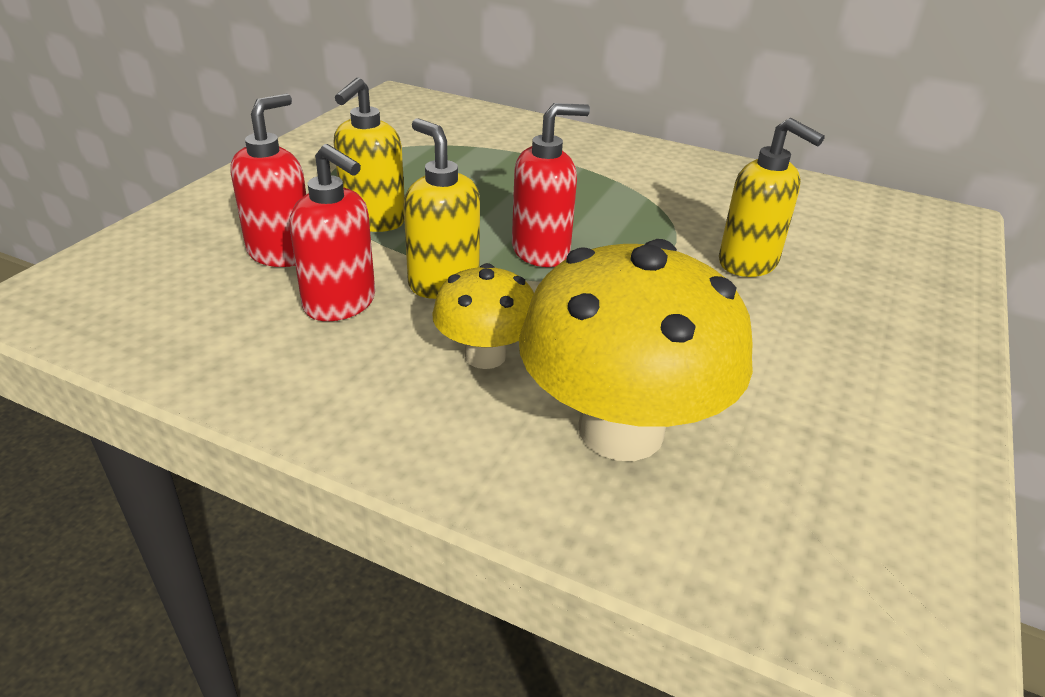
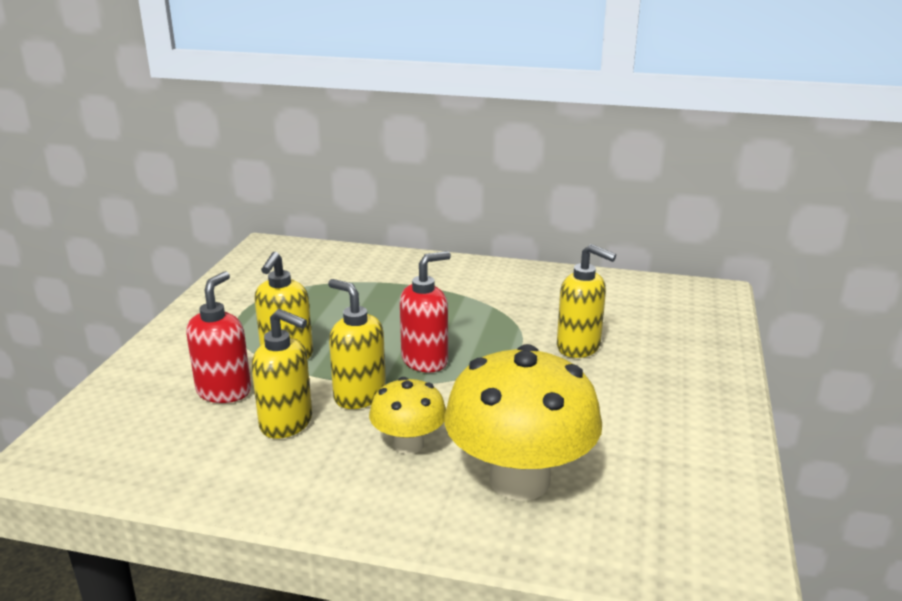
camera: 10 degrees left, 10 degrees down
(340, 304) = (287, 423): red soap dispenser -> yellow soap dispenser

